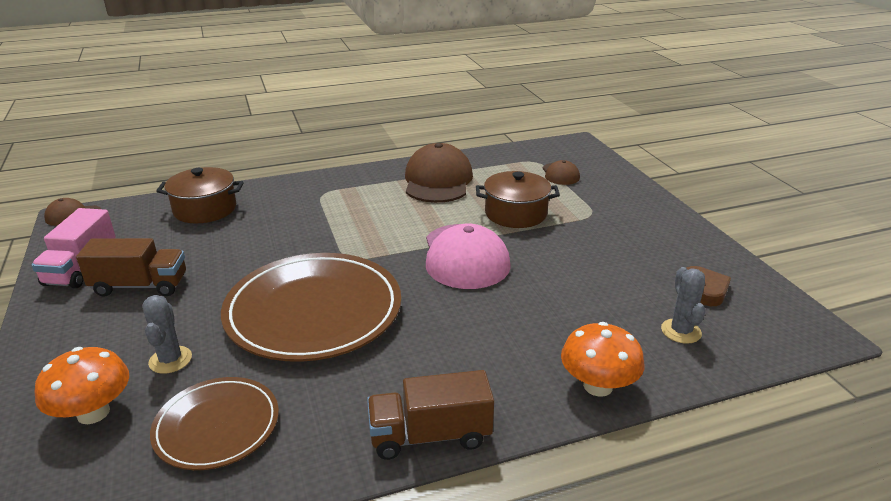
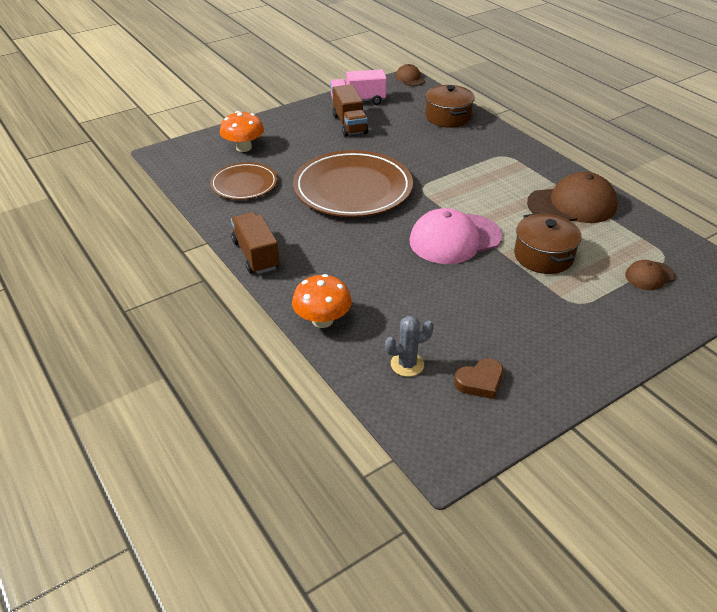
camera: 75 degrees right, 10 degrees up
(170, 360) = (289, 155): grey cactus -> none

